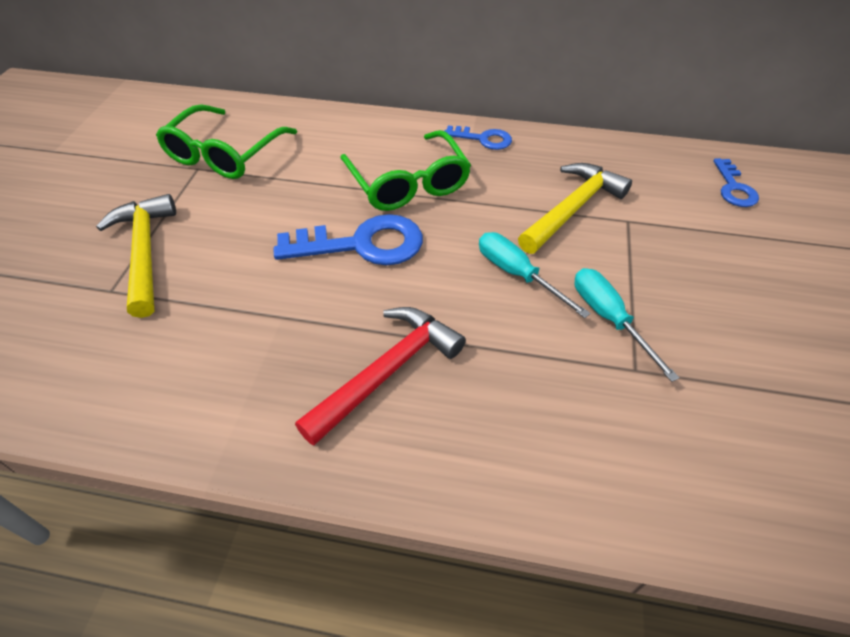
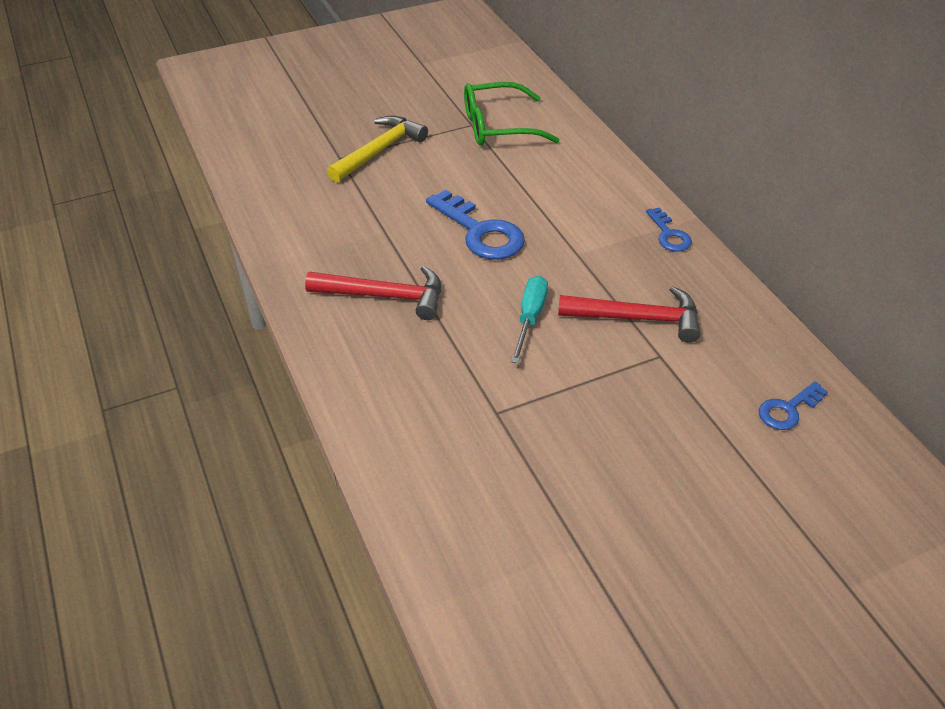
camera: 55 degrees right, 5 degrees down
(408, 183) = (567, 221): green glasses -> none
(572, 209) = (637, 318): yellow hammer -> red hammer
(609, 318) = (533, 382): turquoise screwdriver -> none

